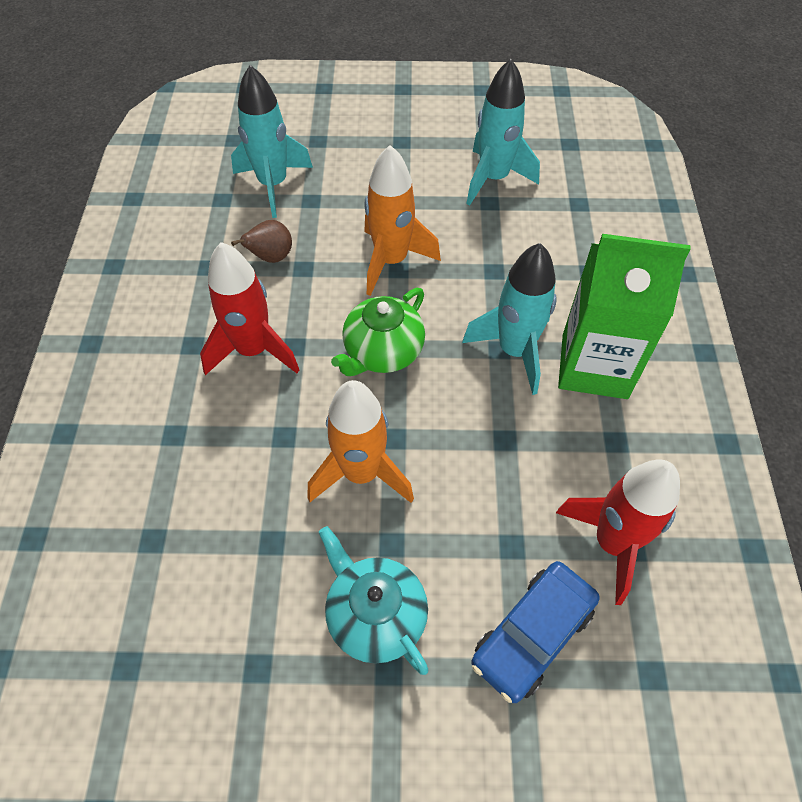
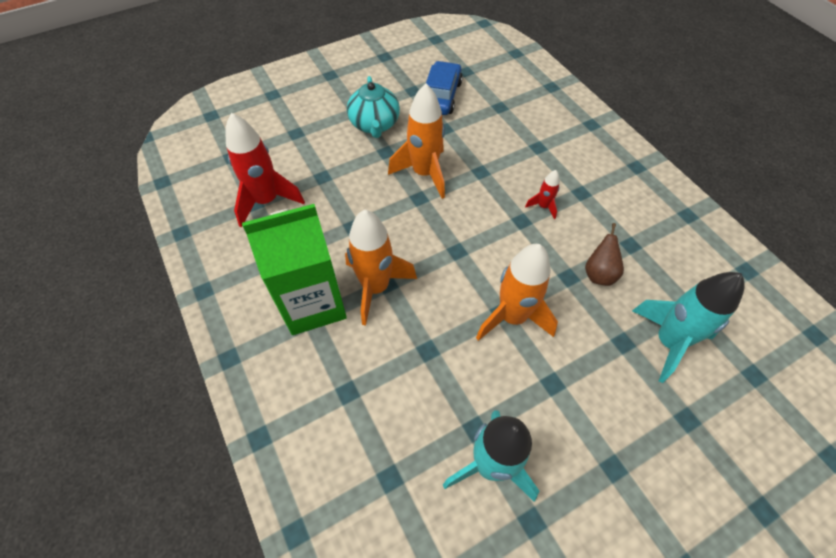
camera: 150 degrees right, 0 degrees up
(253, 350) = (543, 206): red rocket -> red rocket, size x0.47
(375, 615) = (374, 124): turquoise teapot -> turquoise teapot turned 60 degrees clockwise
(382, 352) = (464, 243): green teapot -> none
(514, 351) = (375, 287): turquoise rocket -> orange rocket
(532, 635) = (295, 147): blue car -> blue car (441, 96)

